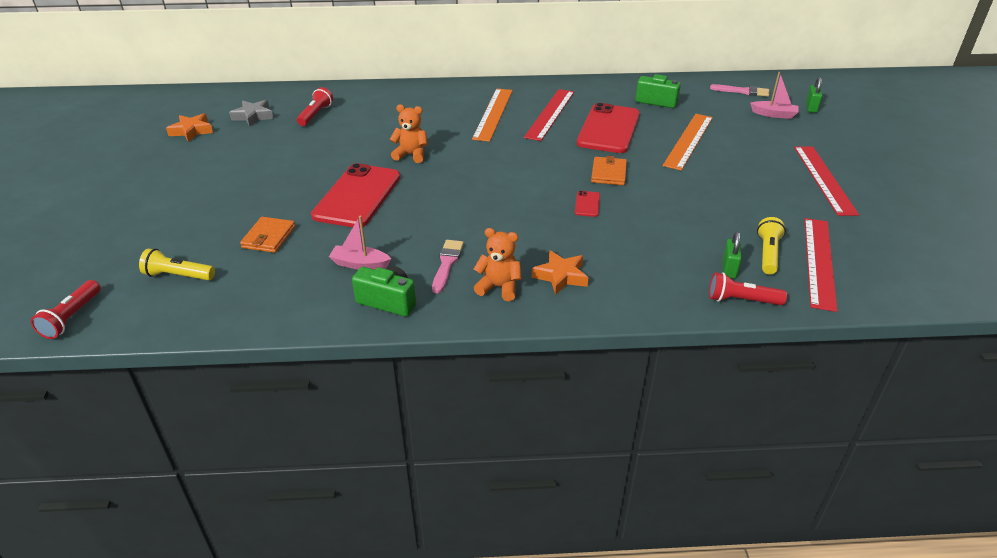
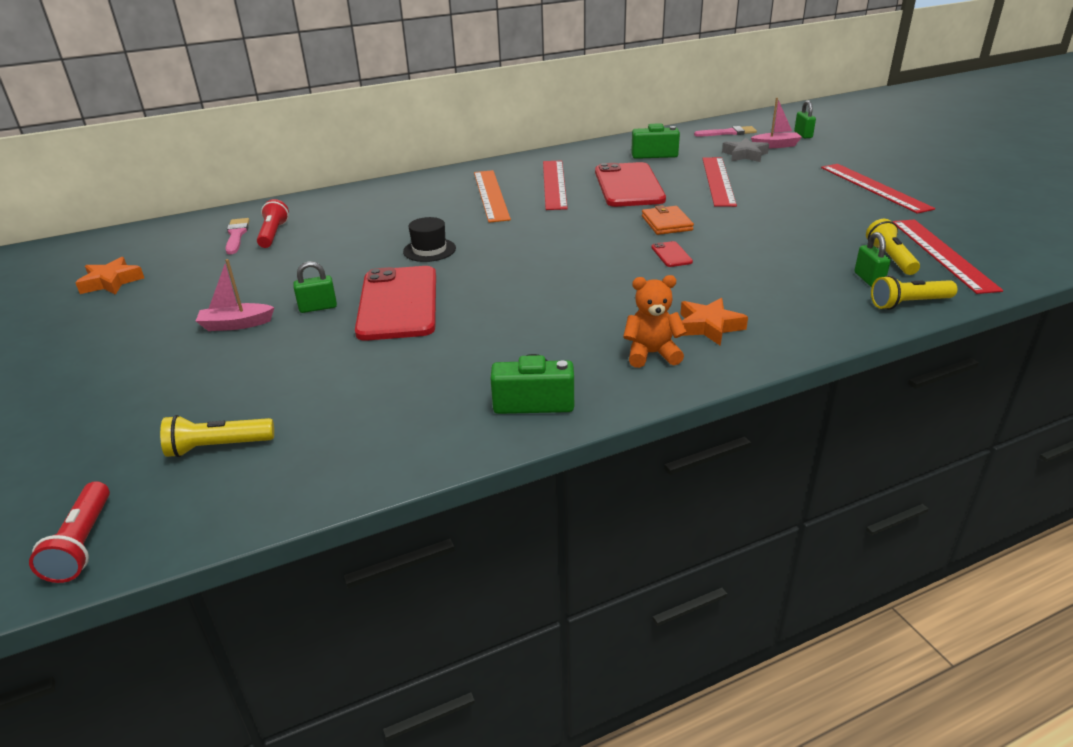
camera: 20 degrees left, 5 degrees down
(253, 116) = (189, 251): grey star -> grey star (745, 155)
(269, 237) = (316, 372): orange wallet -> none
(303, 186) = (318, 307): none -> green padlock
(360, 264) = (463, 372): pink boat -> pink boat (236, 324)
(411, 155) = (429, 250): orange teddy bear -> black hat
(447, 263) = (569, 345): pink brush -> pink brush (236, 235)
(688, 141) = (718, 181): orange ruler -> red ruler
(741, 300) = (909, 303): red flashlight -> yellow flashlight

